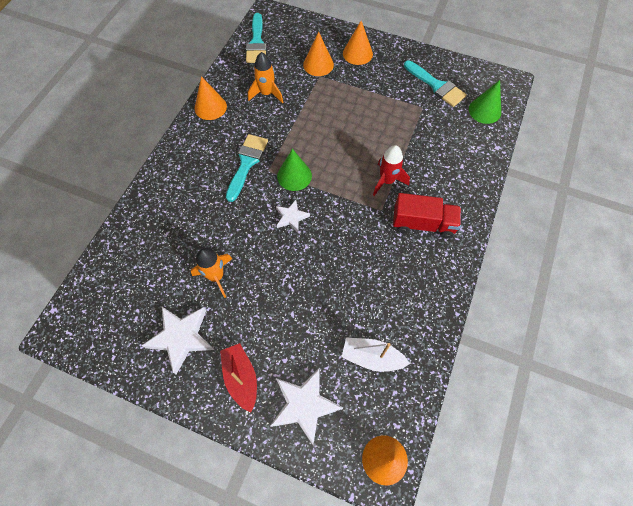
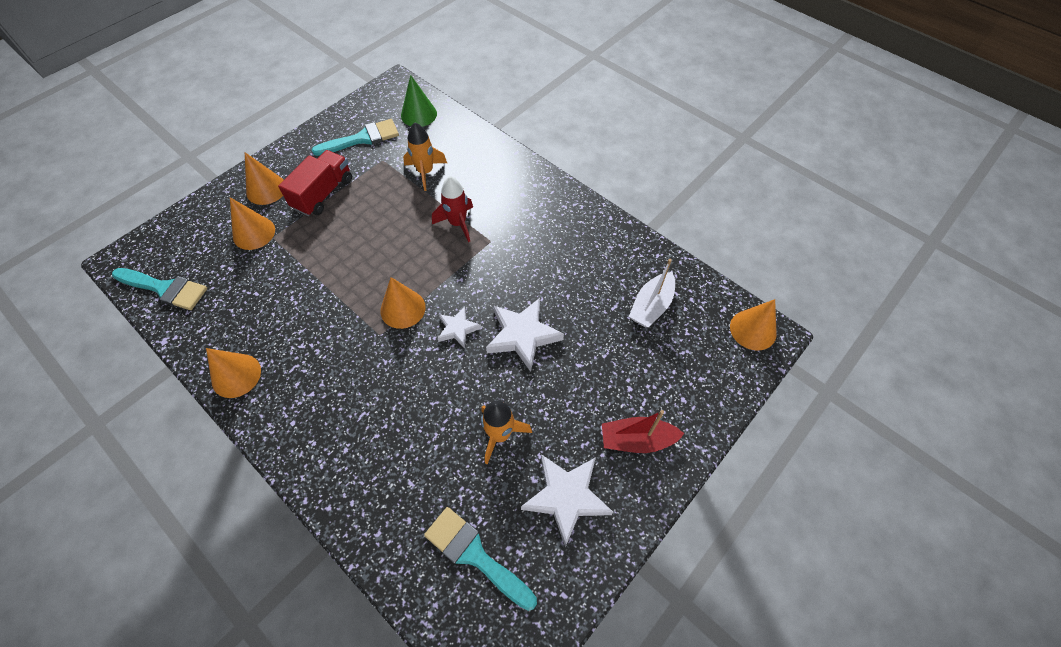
camera: 70 degrees left, 5 degrees down
(247, 163) = (355, 355): turquoise brush -> turquoise brush (475, 555)
(267, 94) = (260, 302): orange rocket -> orange rocket (425, 172)
(294, 176) = (403, 309): green cone -> orange cone
(304, 405) = (684, 384): white star -> white star (522, 335)
(423, 224) = (523, 212): red truck -> red truck (323, 194)

